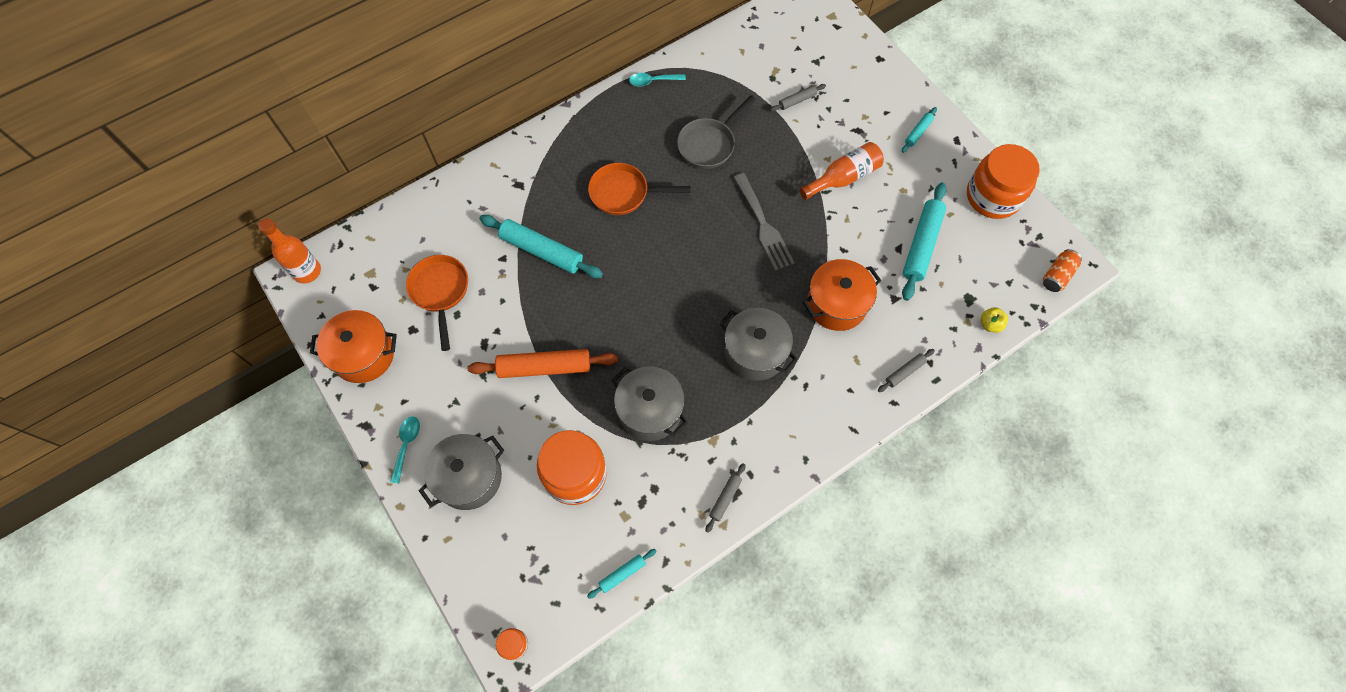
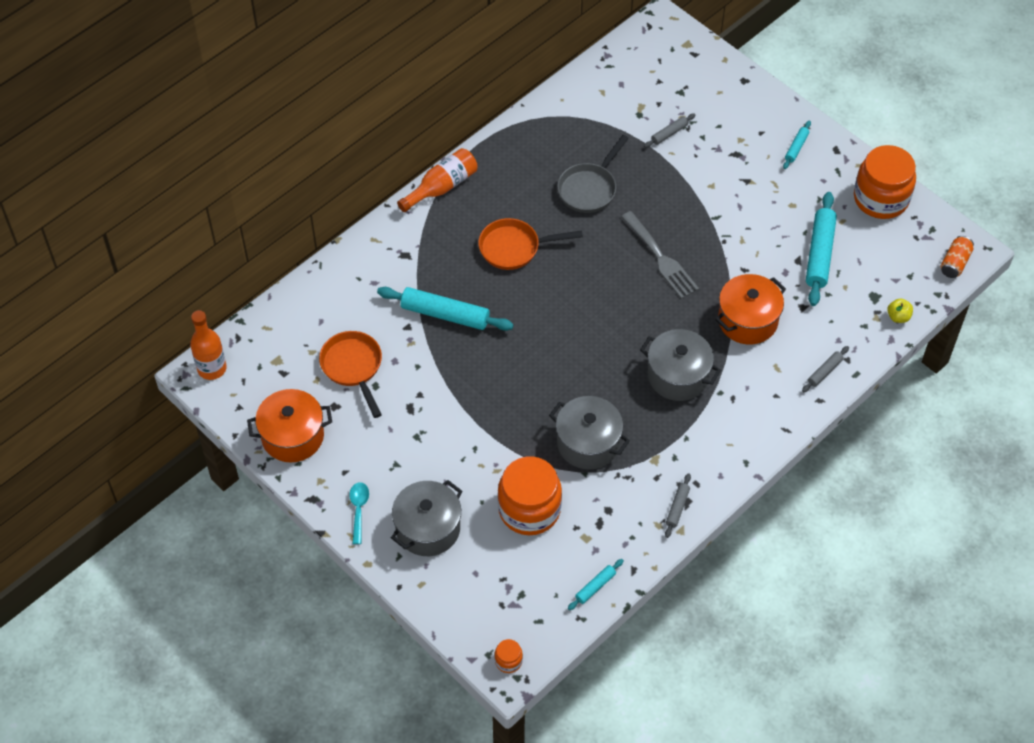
camera: 10 degrees left, 10 degrees down
(544, 367) = (475, 420): orange rolling pin -> none
(653, 81) = (517, 135): turquoise spoon -> none
(843, 178) = (730, 202): orange bottle -> orange bottle (442, 187)

